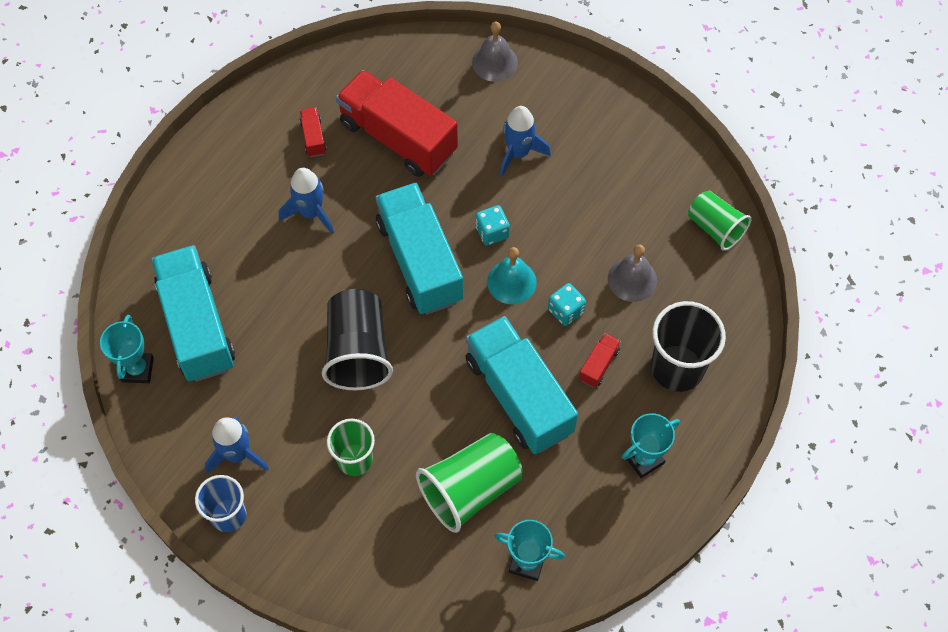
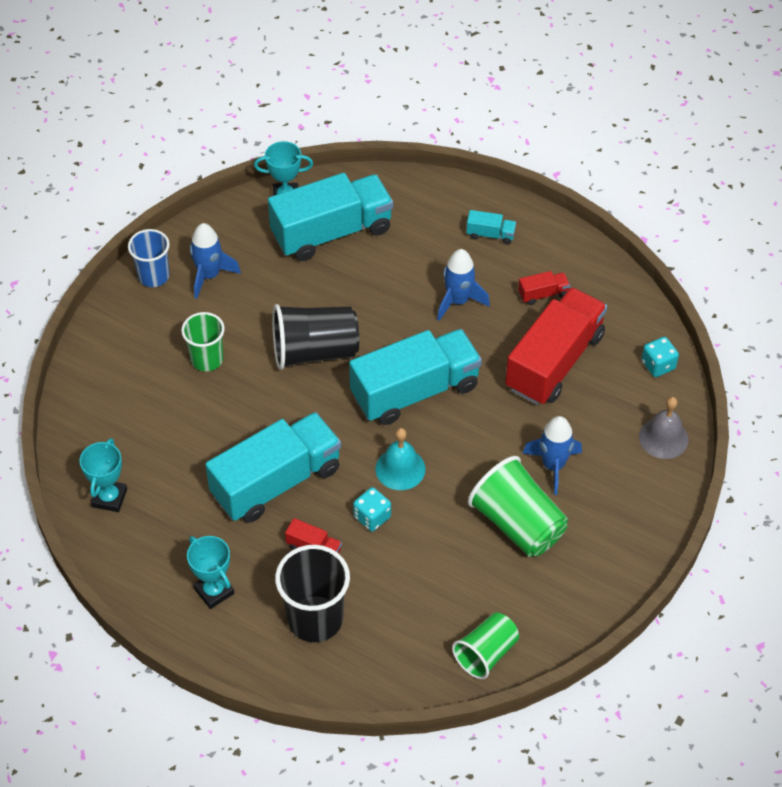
camera: 85 degrees right, 10 degrees down
(228, 175) = (490, 234): none -> turquoise truck
(470, 489) = (180, 449): green cup -> green cup (517, 524)
(492, 232) = (455, 448): turquoise dice -> turquoise dice (658, 365)
(632, 279) = (414, 575): grey bell -> none

